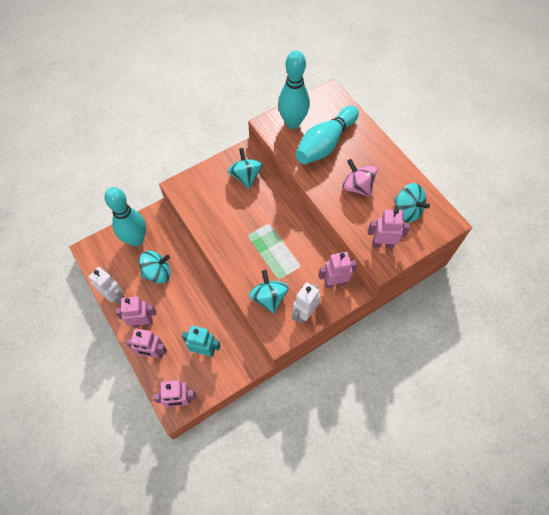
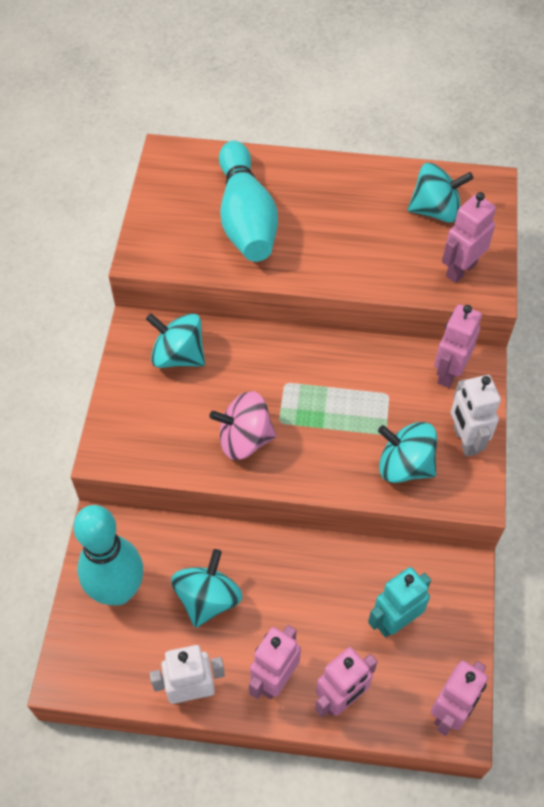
camera: 50 degrees left, 5 degrees down
(292, 123) = (171, 228): turquoise bowling pin -> none
(357, 187) = (349, 234): pink spinning top -> pink spinning top (244, 439)

